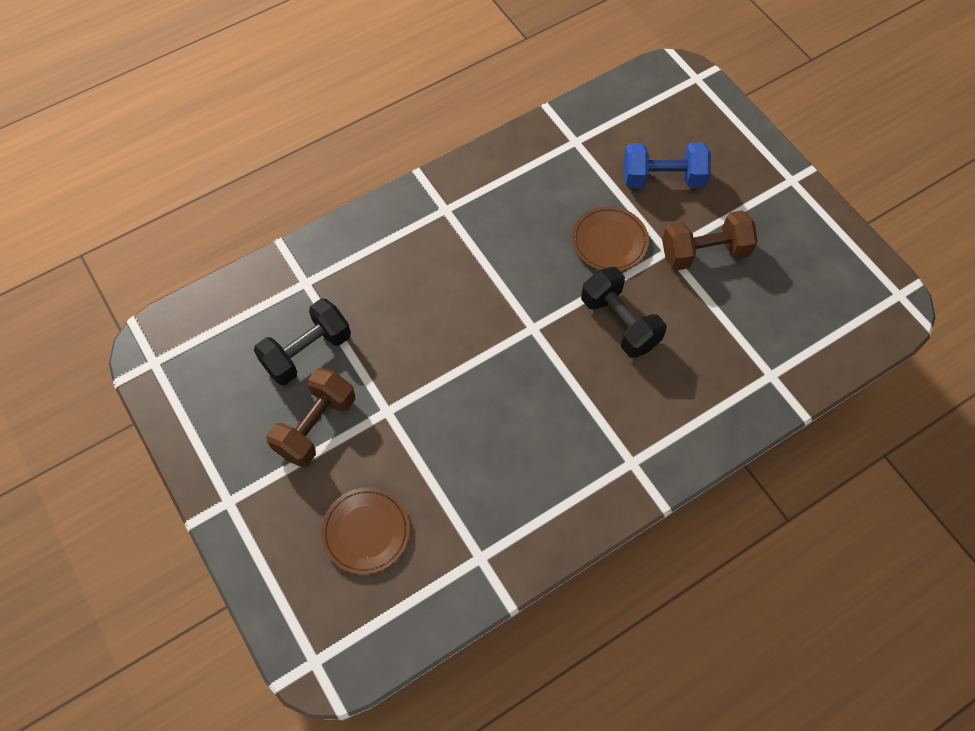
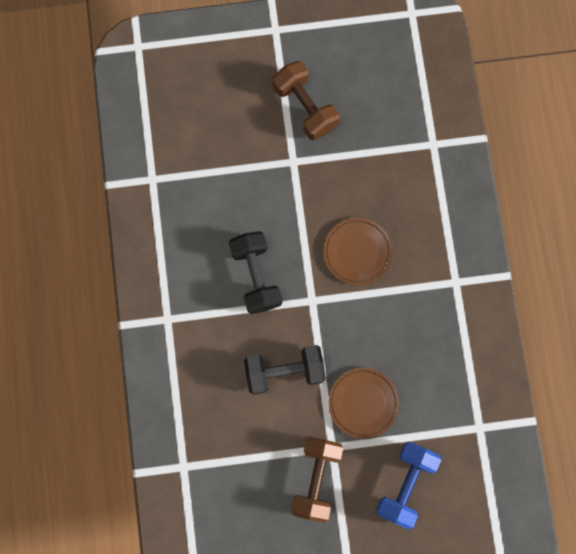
camera: 115 degrees right, 15 degrees up
(307, 352) = (370, 123): black dumbbell -> black dumbbell (256, 276)
(366, 531) = (208, 111): brown plate -> brown plate (357, 252)

